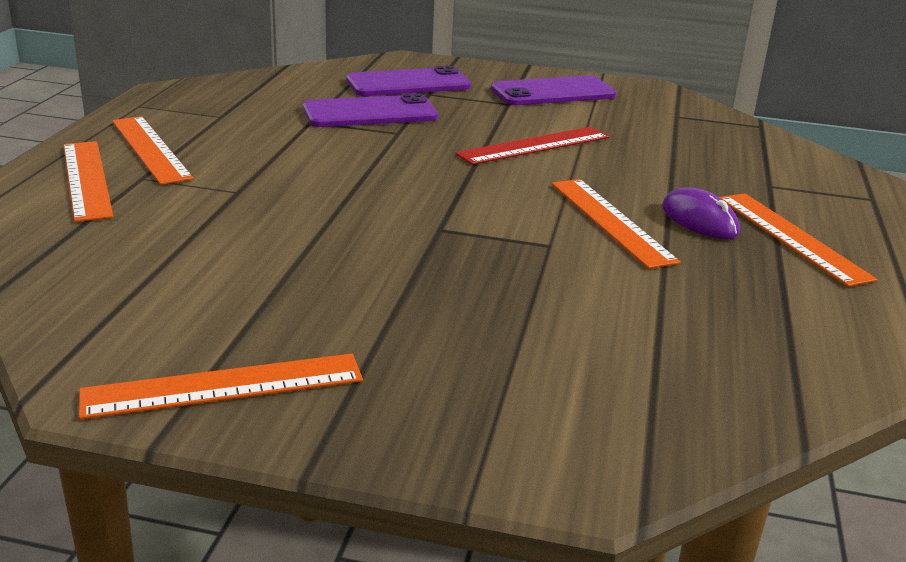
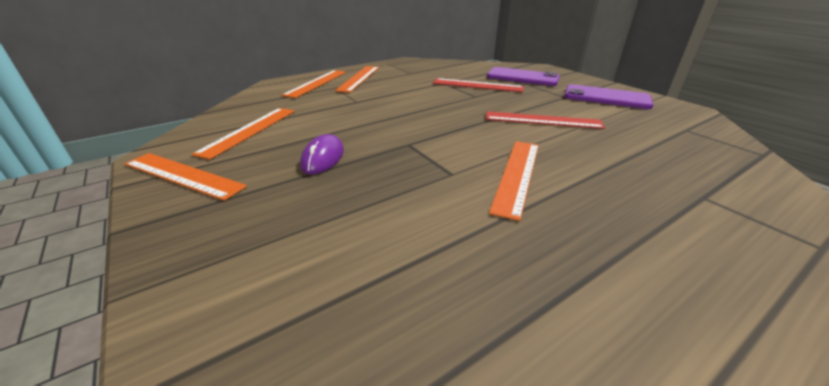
camera: 45 degrees right, 5 degrees up
(370, 113) = (477, 85): purple phone -> red ruler
(699, 220) = (589, 198): purple mouse -> purple mouse (323, 158)
(791, 237) = (661, 243): orange ruler -> orange ruler (249, 131)

